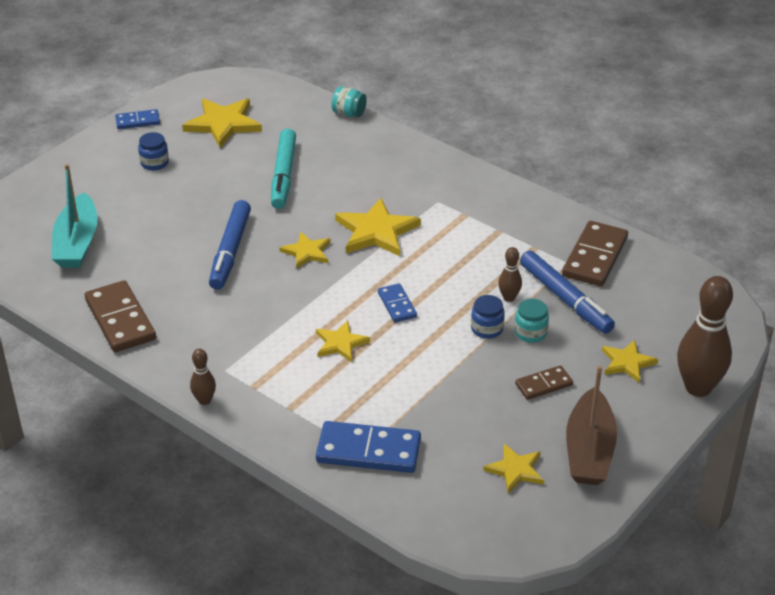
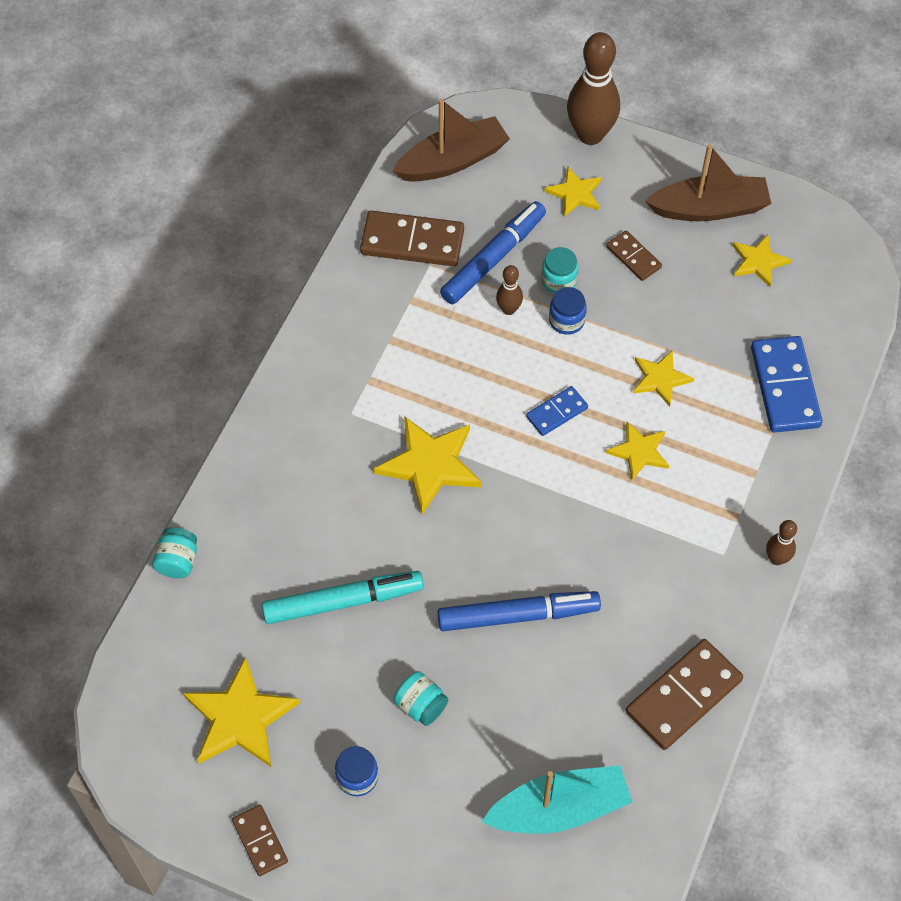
camera: 105 degrees left, 20 degrees up
(137, 121) = (260, 841): blue domino -> brown domino
(187, 196) = (421, 706): none -> turquoise jar
(307, 252) = (493, 529): yellow star -> yellow star (660, 379)
(680, 294) = (453, 161): none -> brown boat

